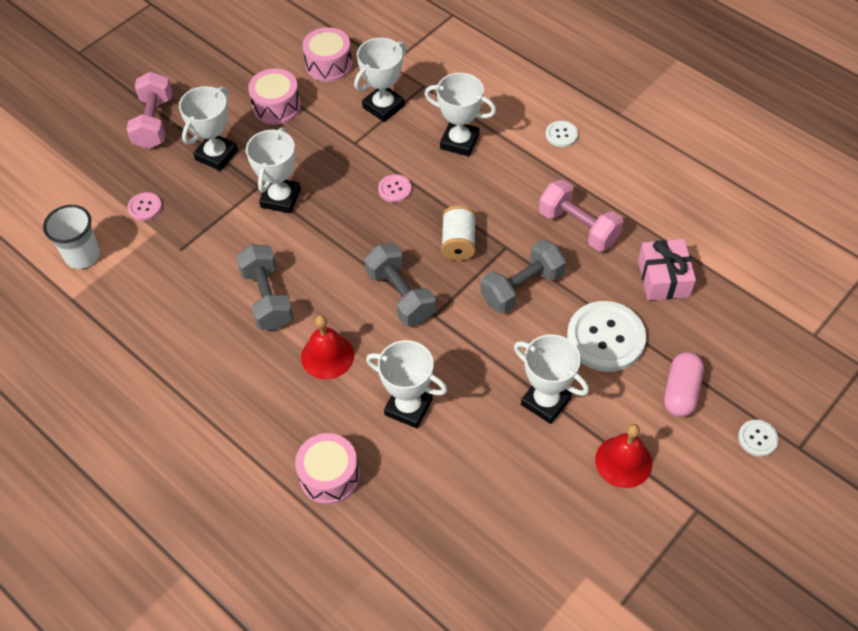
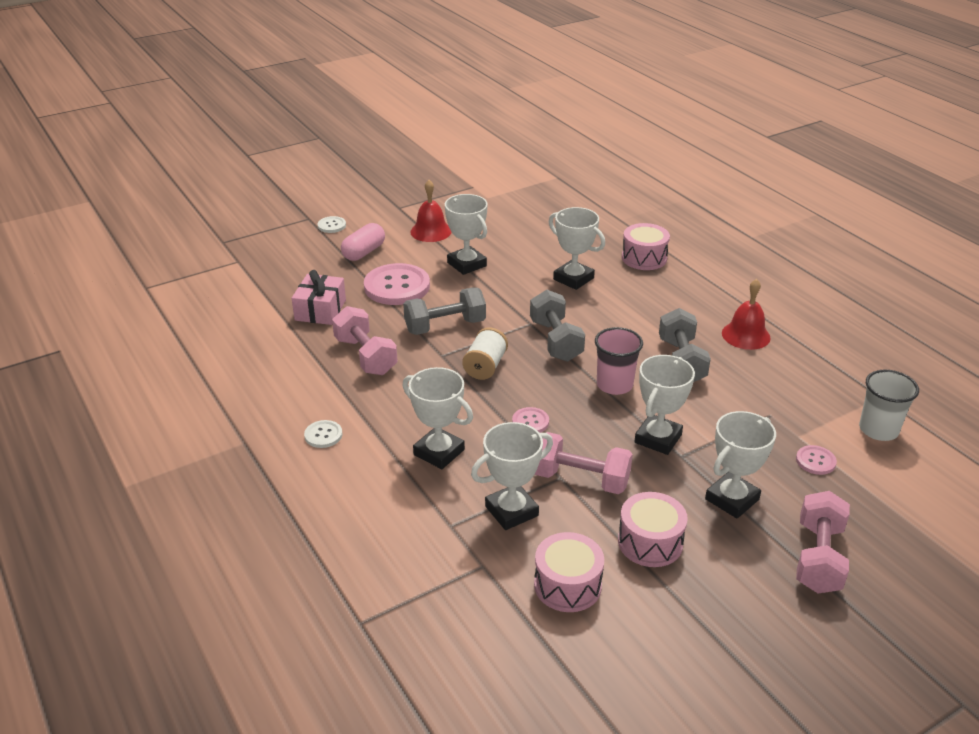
camera: 165 degrees left, 20 degrees down
(327, 356) = (632, 316): red bell -> red bell (746, 335)
(329, 250) = (614, 385): none -> pink cup
(338, 144) = (580, 479): none -> pink dumbbell
(605, 338) = (397, 286): white button -> pink button

